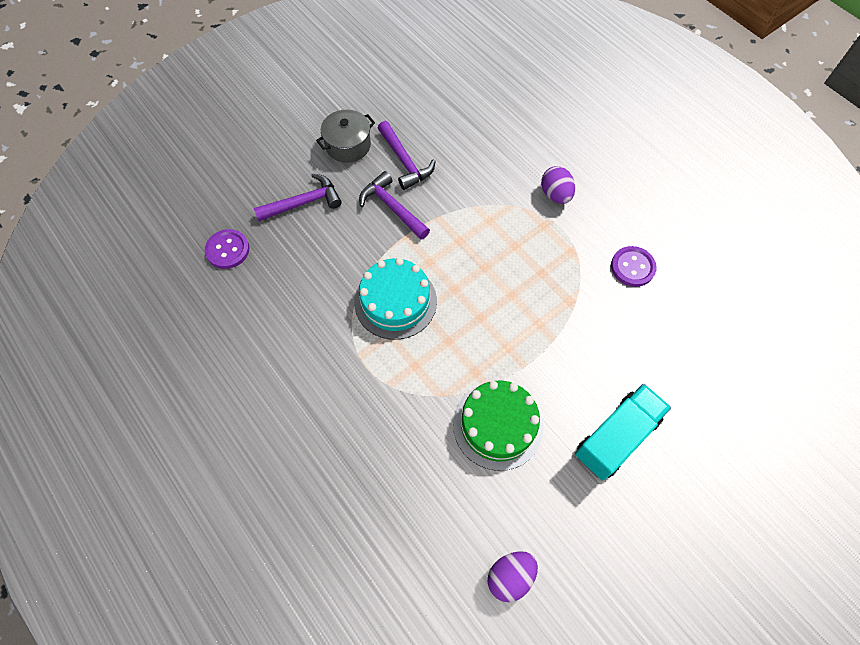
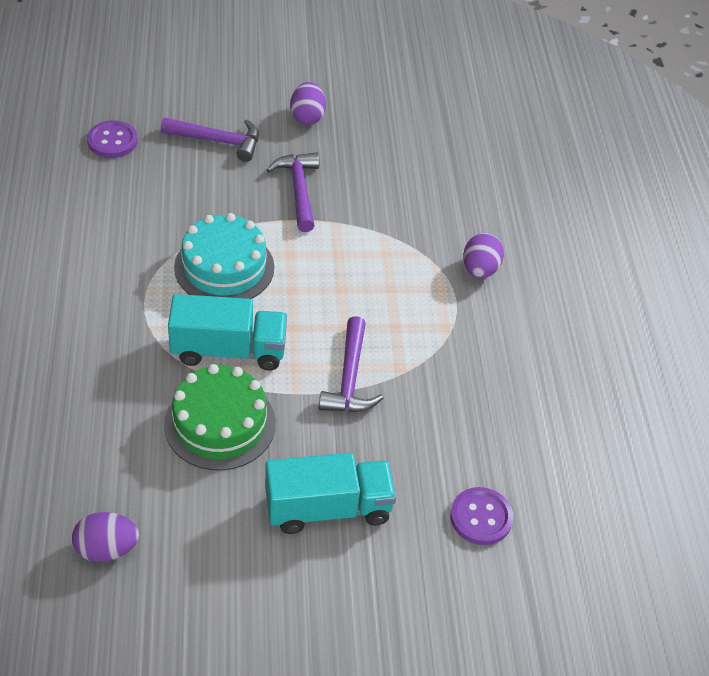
camera: 30 degrees right, 15 degrees down
(348, 145) = (307, 117): grey pot -> purple egg
(404, 161) = (350, 159): purple hammer -> purple hammer (349, 378)
(454, 364) = (228, 350): none -> turquoise truck
(632, 267) = (499, 378): purple button -> purple button (481, 517)

